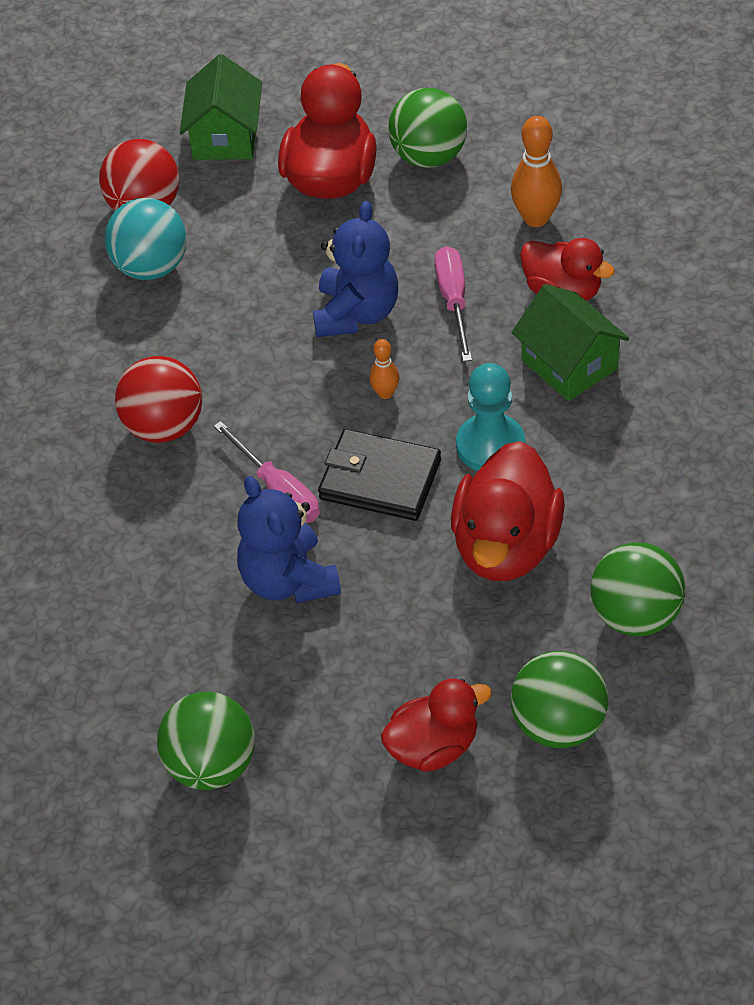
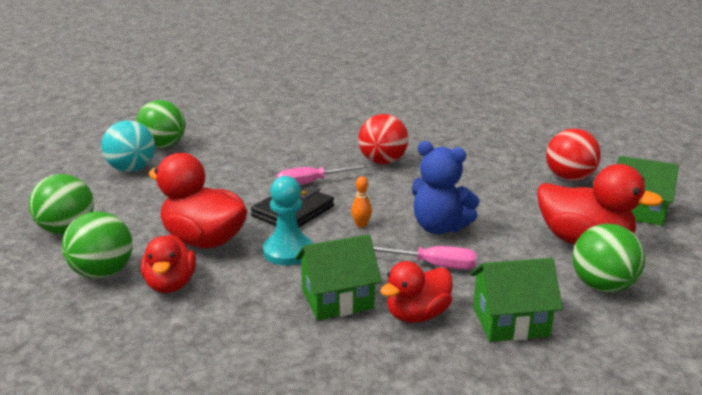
camera: 105 degrees right, 25 degrees down
(151, 267) = (513, 173): turquoise ball -> turquoise ball (131, 169)
(288, 580) = (248, 176): blue teddy bear -> none
(433, 747) = (102, 194): red duck -> red duck (170, 284)
(536, 218) = (510, 322): orange bowling pin -> green house

